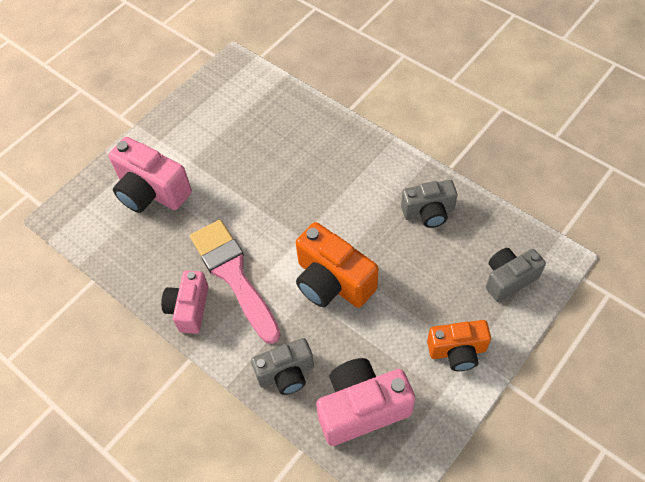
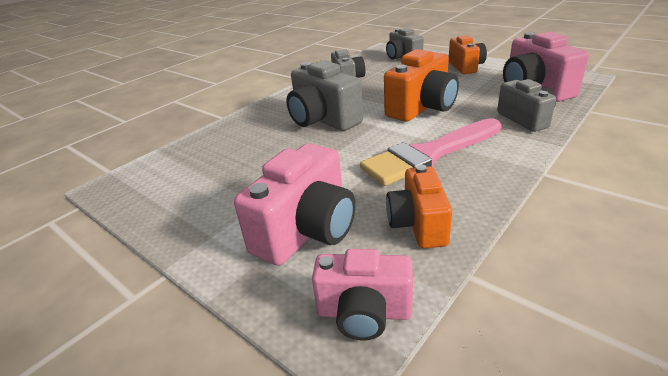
camera: 90 degrees left, 25 degrees down
(142, 256) = (418, 224): none -> orange camera
(189, 309) = (483, 177): pink camera -> pink camera (364, 313)
(321, 192) = (323, 120): none -> grey camera

